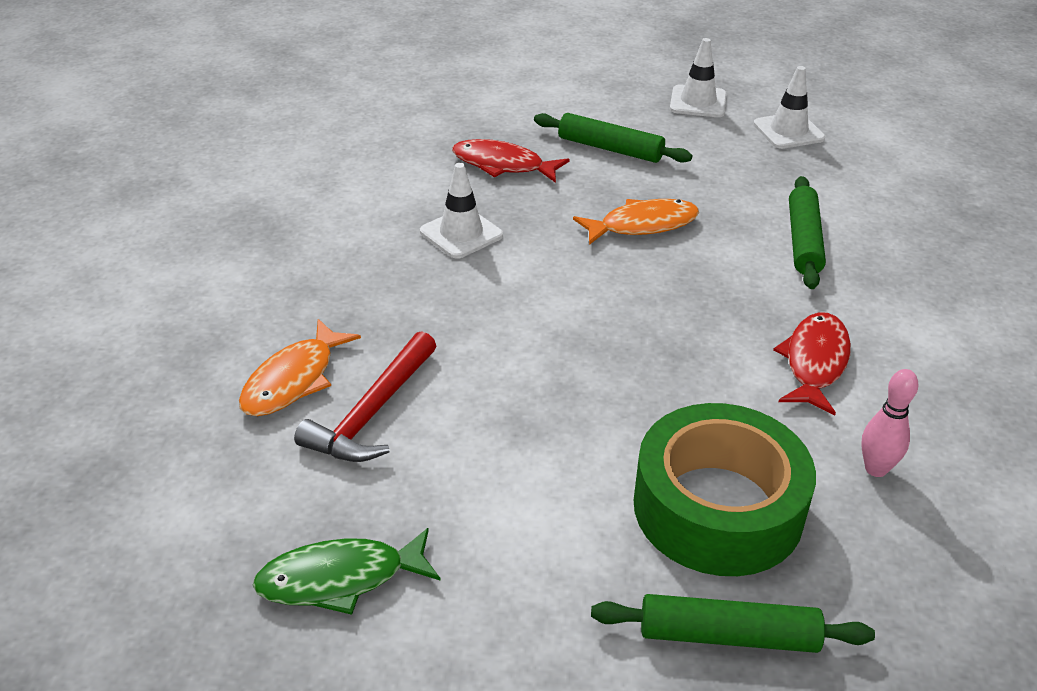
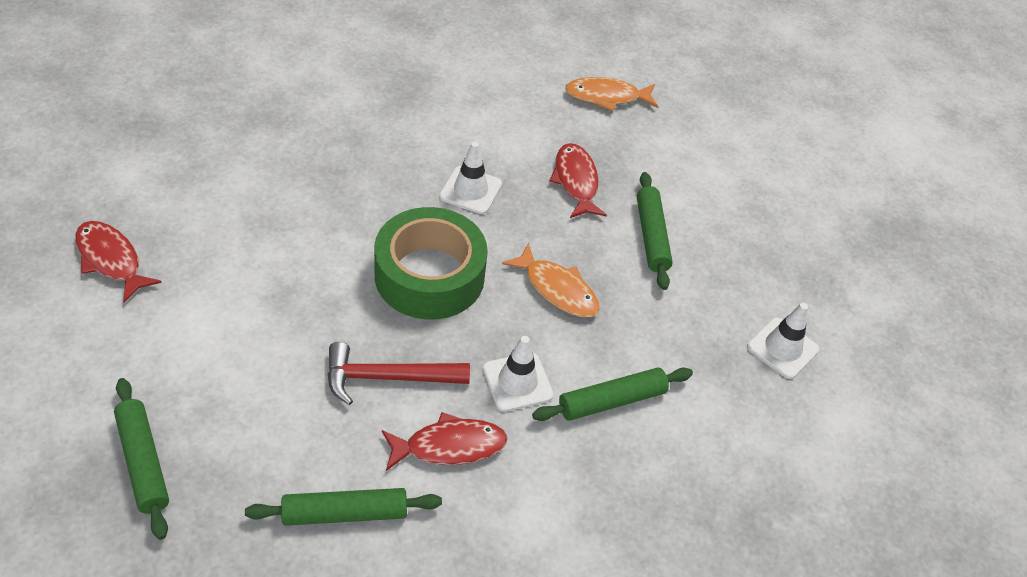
camera: 55 degrees right, 10 degrees up
(294, 380) = (265, 171): orange fish -> orange fish (606, 97)
(340, 579) = (111, 260): green fish -> red fish
(372, 413) = (255, 219): red hammer -> red hammer (387, 378)
(698, 102) = (777, 271): white traffic cone -> white traffic cone (517, 382)
(718, 507) = (256, 426): green tape -> green tape (429, 275)
(876, 469) = (345, 513): pink bowling pin -> green rolling pin

